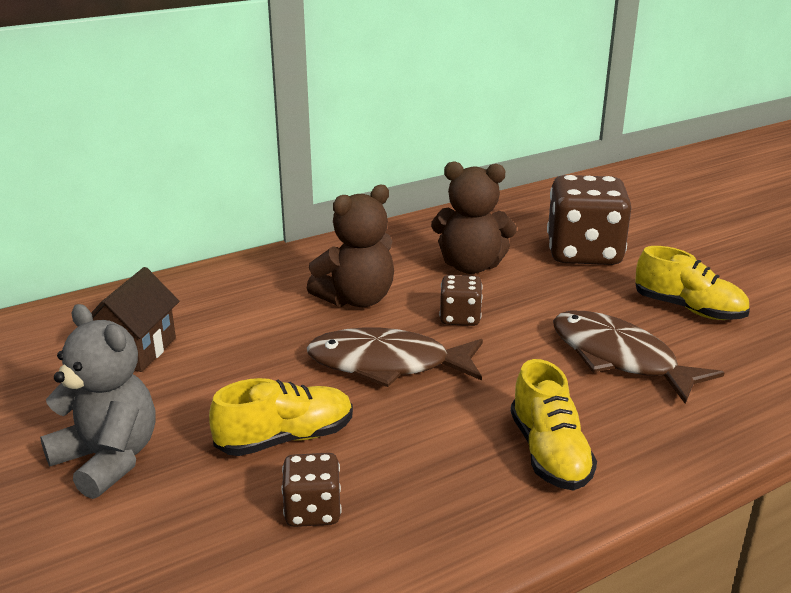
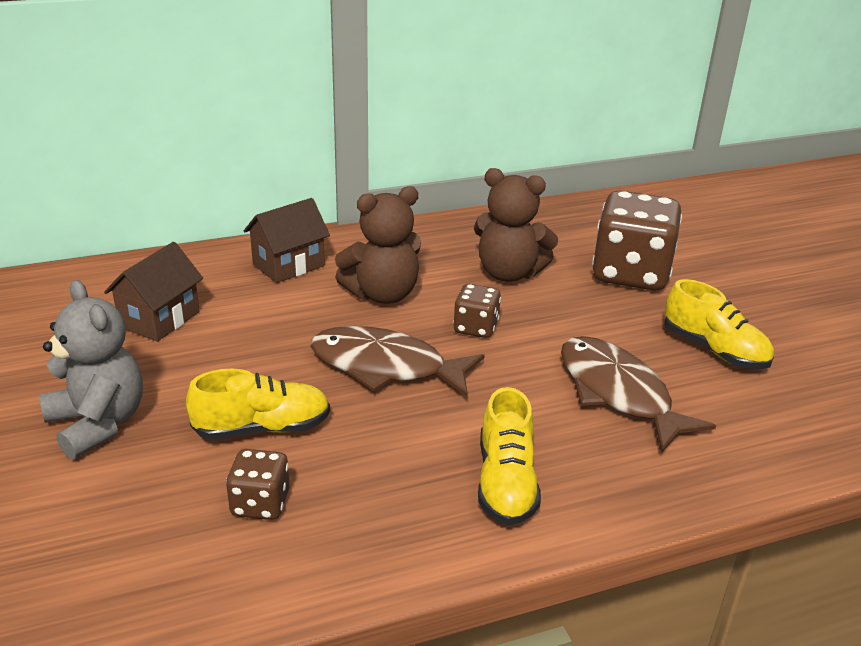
camera: 10 degrees right, 5 degrees up
(251, 284) = (288, 265): none -> brown house

